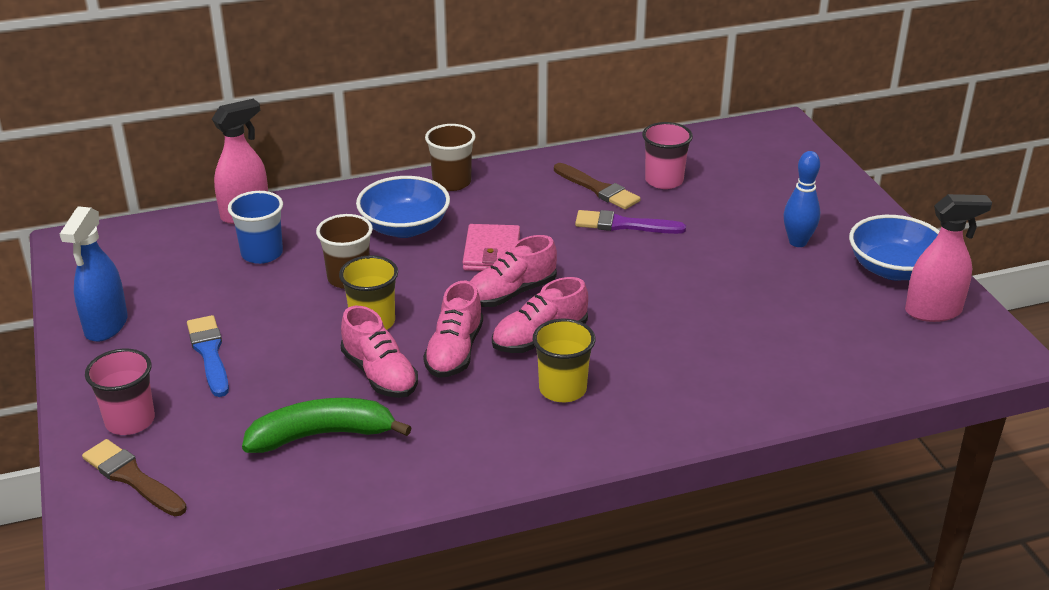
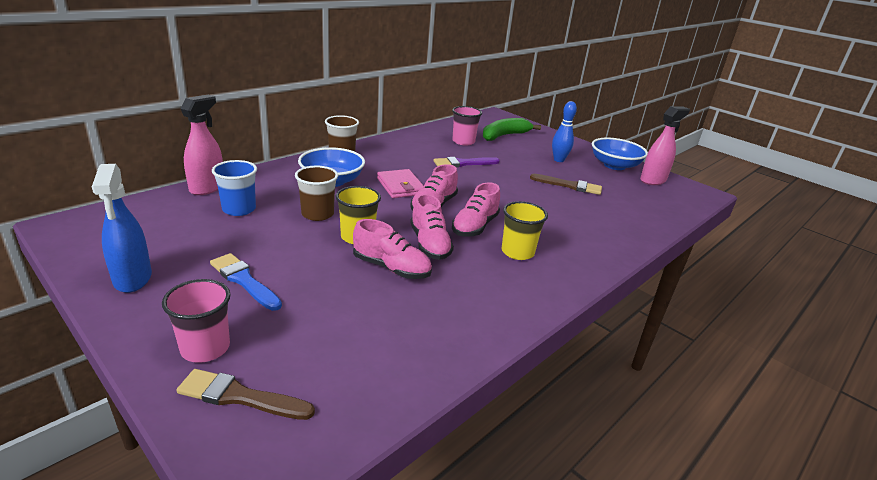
camera: 30 degrees left, 5 degrees down
(322, 435) = (384, 318): green banana -> green banana (504, 135)
(598, 189) = (432, 149): brown brush -> brown brush (569, 185)

